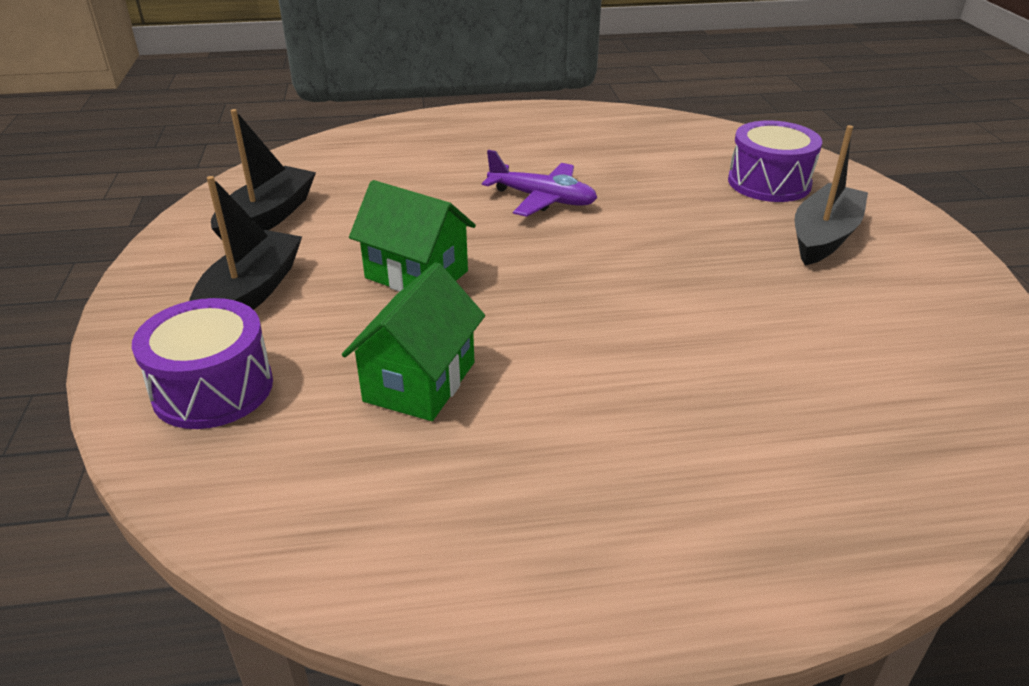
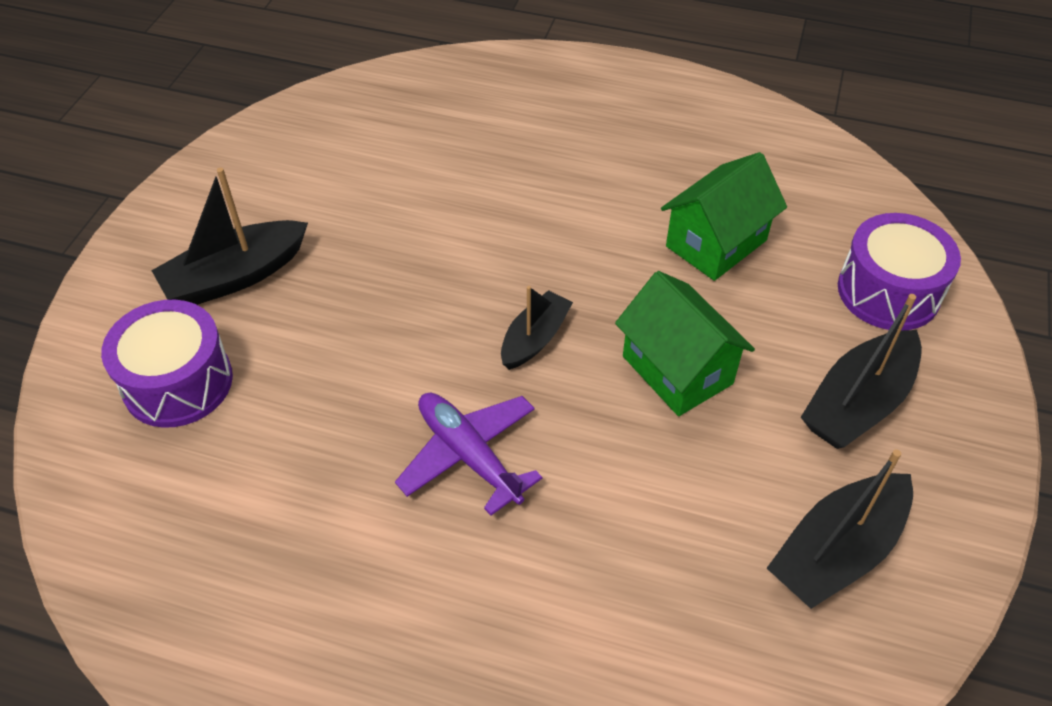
camera: 155 degrees left, 15 degrees up
(548, 263) = (534, 338): none -> black boat

